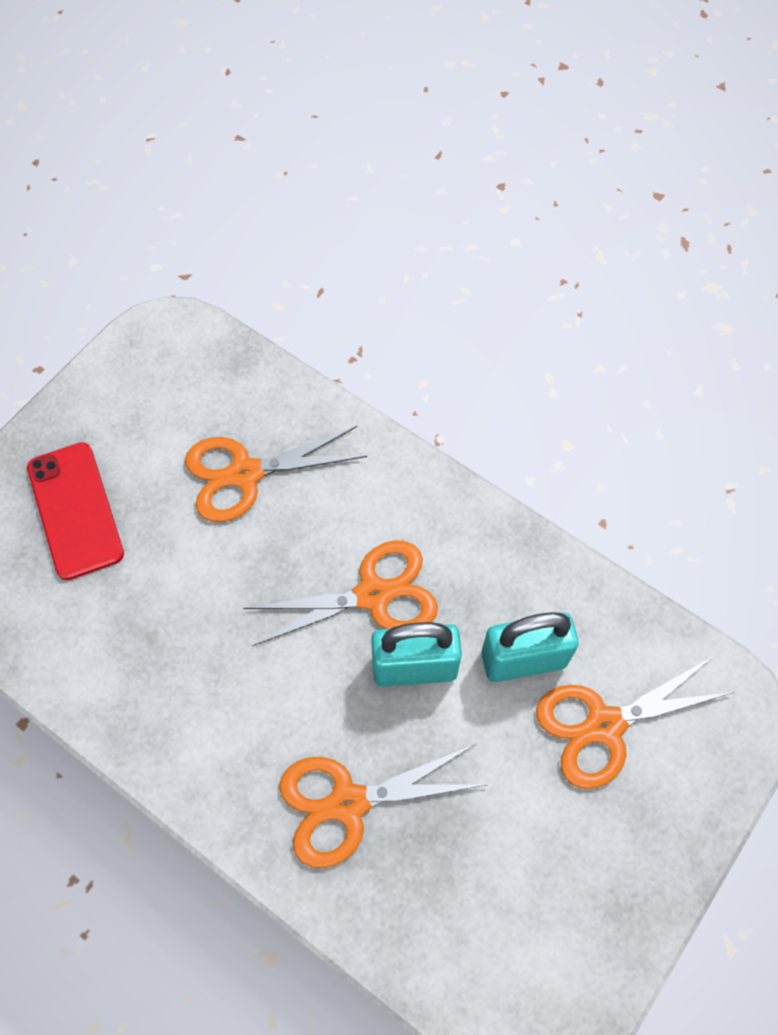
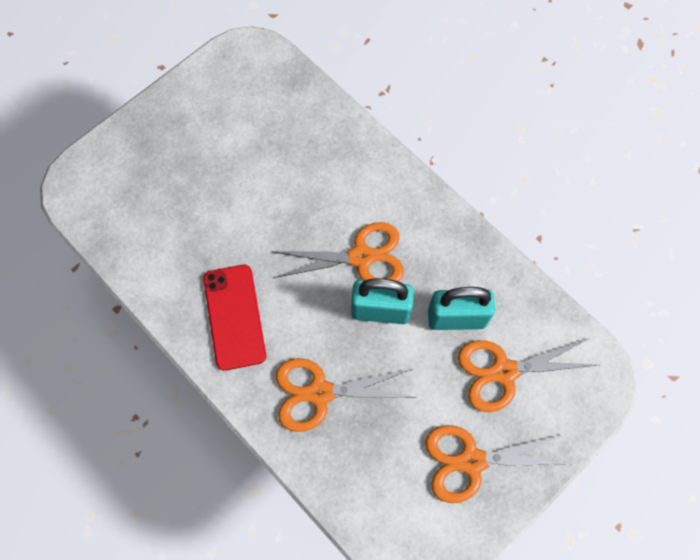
camera: 10 degrees right, 5 degrees up
(75, 510) = (168, 166): red phone -> red phone (234, 317)
(245, 474) = (287, 160): orange scissors -> orange scissors (471, 461)

